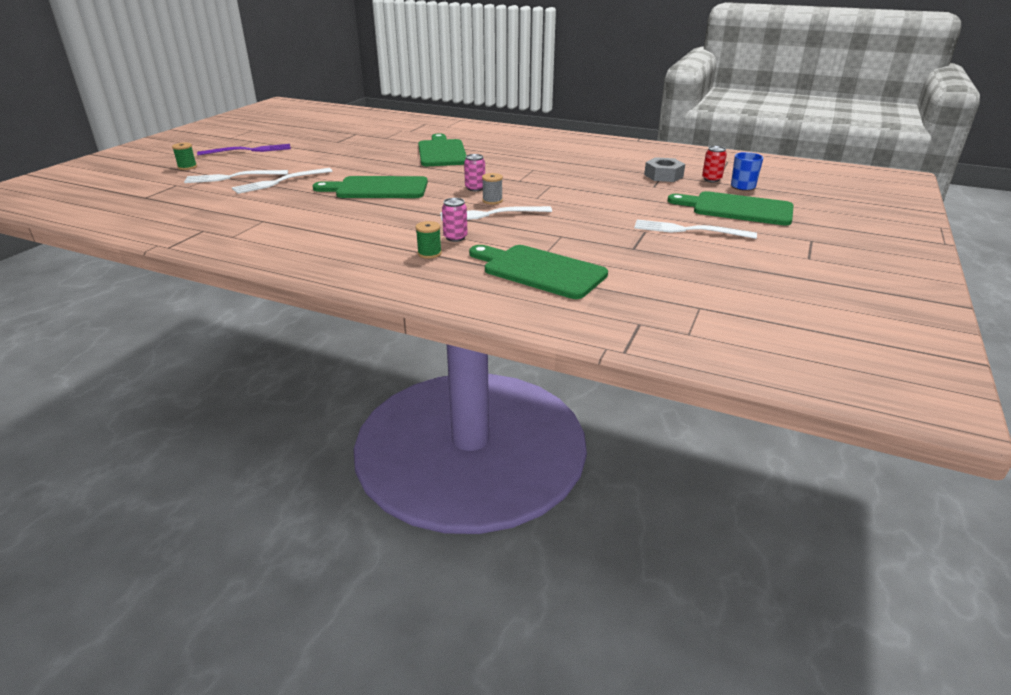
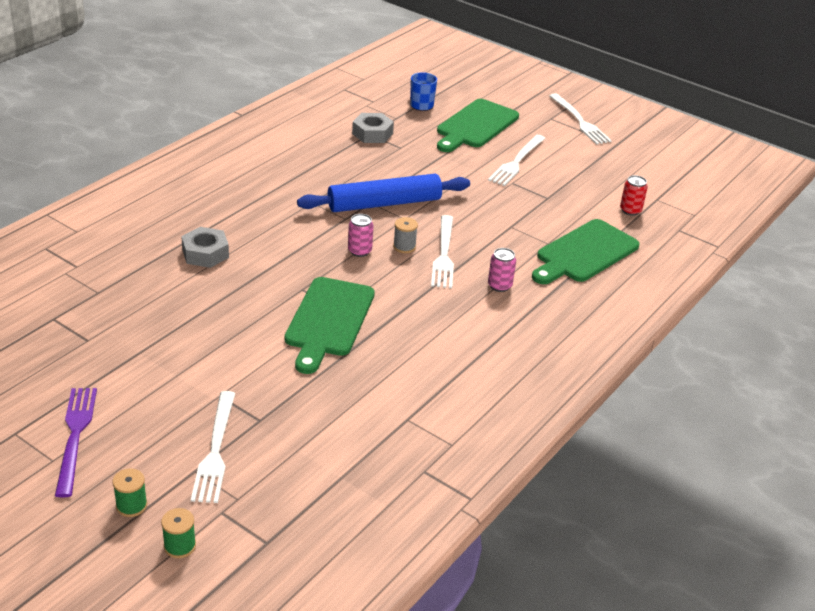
camera: 80 degrees left, 5 degrees up
(280, 181) = (260, 402): white fork -> white fork (579, 121)
(429, 253) = (534, 306): green spool -> green spool (180, 546)
(442, 152) = (205, 253): green cutting board -> grey nut
(553, 189) = (384, 204): none -> blue rolling pin
(711, 179) = (395, 113): red can -> red can (630, 210)

